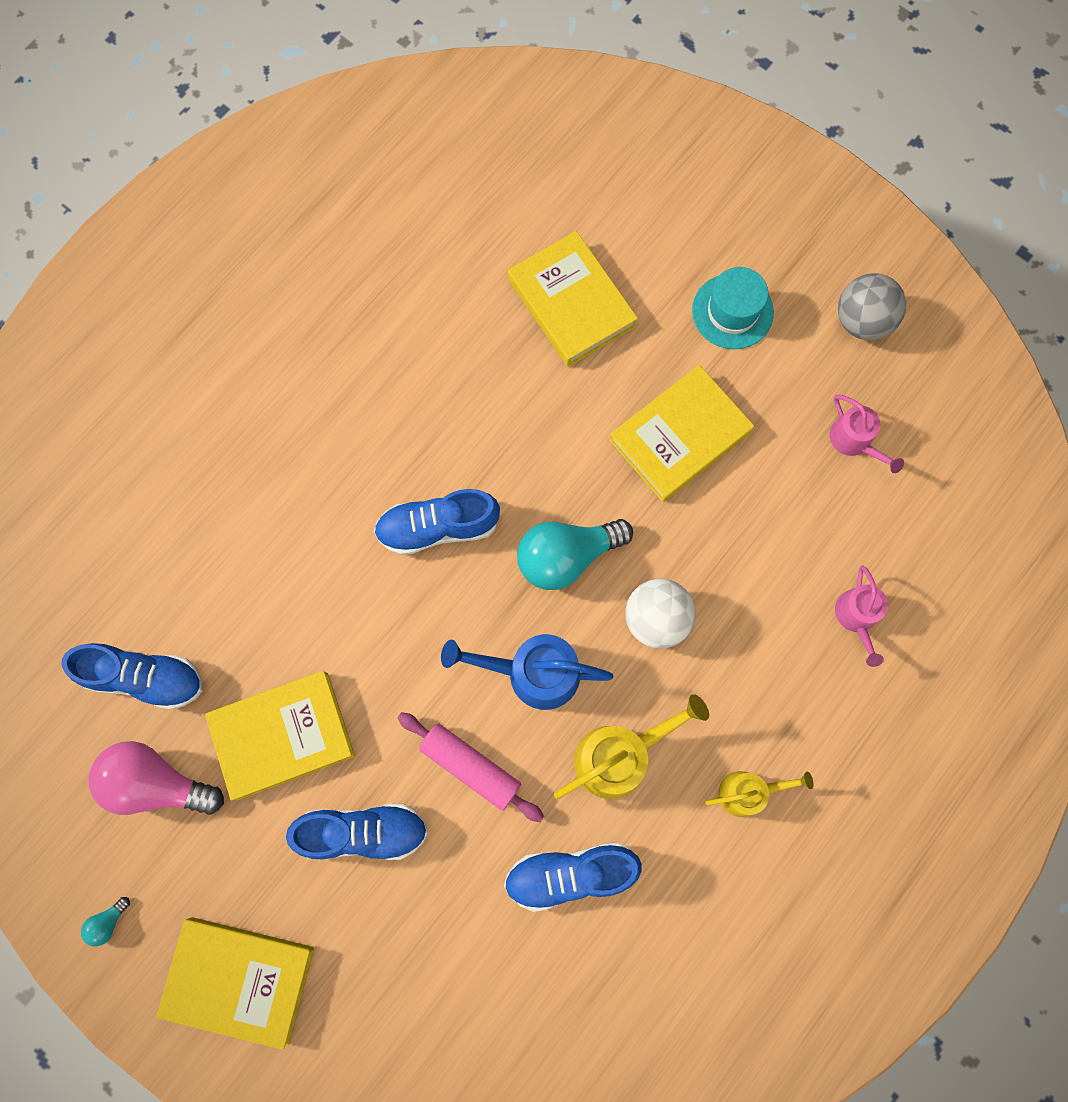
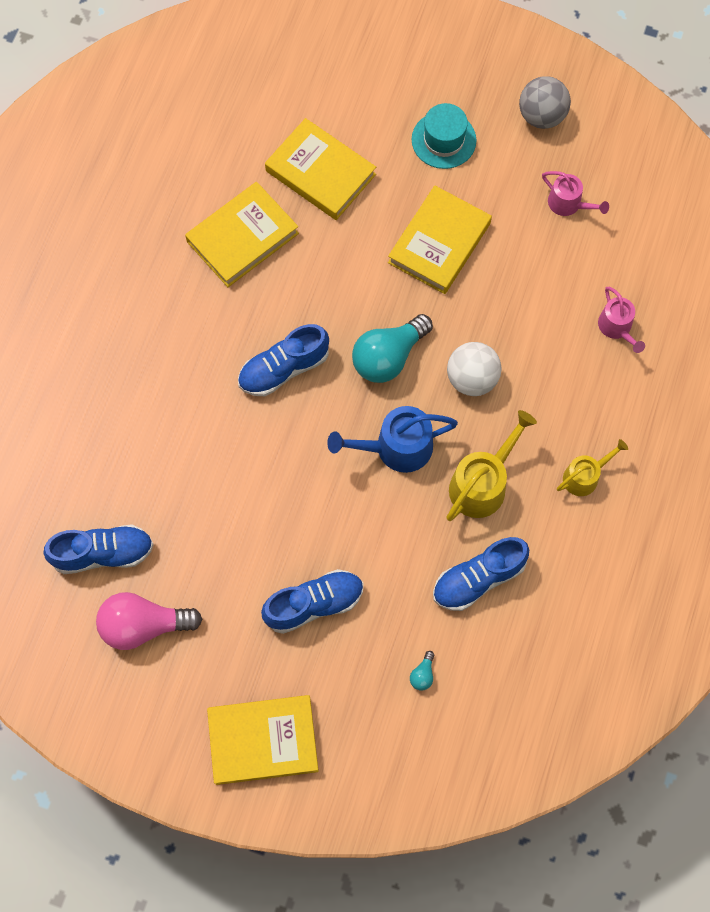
camera: 20 degrees left, 5 degrees down
(108, 922) = (147, 737): turquoise light bulb -> turquoise light bulb (422, 674)
(282, 735) = (226, 557): yellow book -> yellow book (242, 237)
(470, 767) = (376, 530): pink rolling pin -> none

